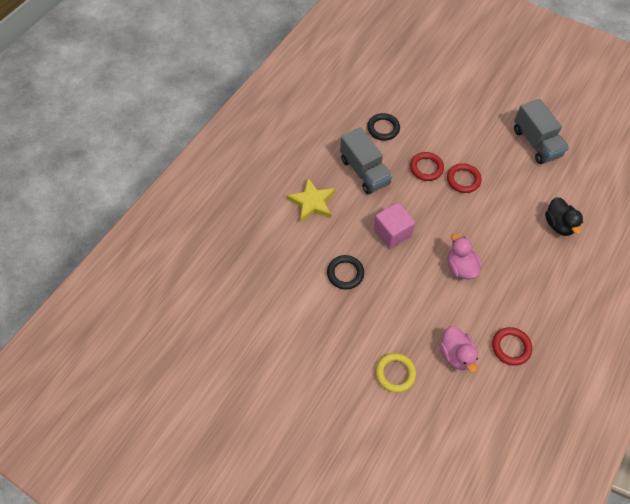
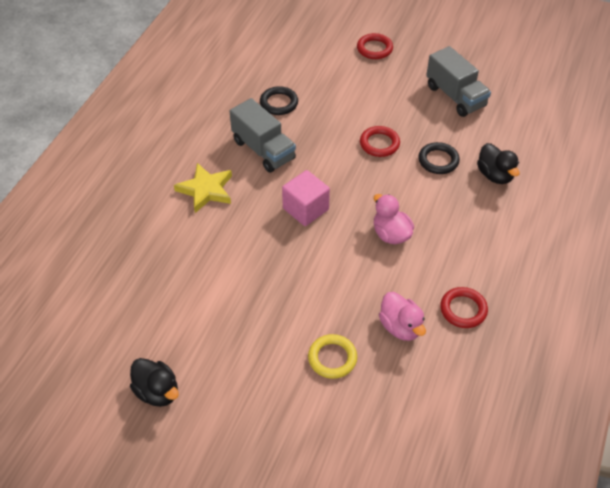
camera: 10 degrees left, 10 degrees down
(251, 379) = (157, 392): none -> black duck
(345, 273) = (256, 260): black ring -> black ring (438, 160)
(426, 168) = (335, 137): red ring -> red ring (374, 49)

